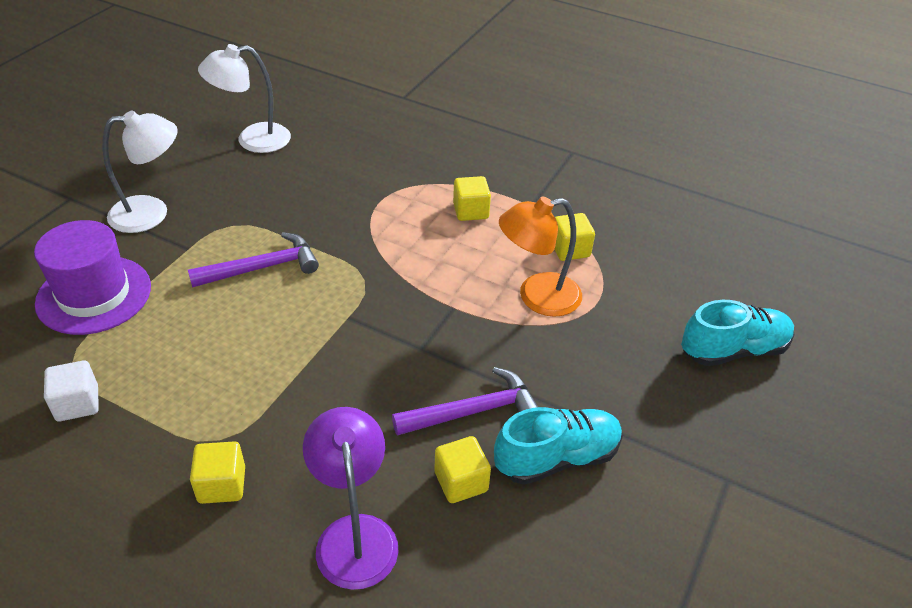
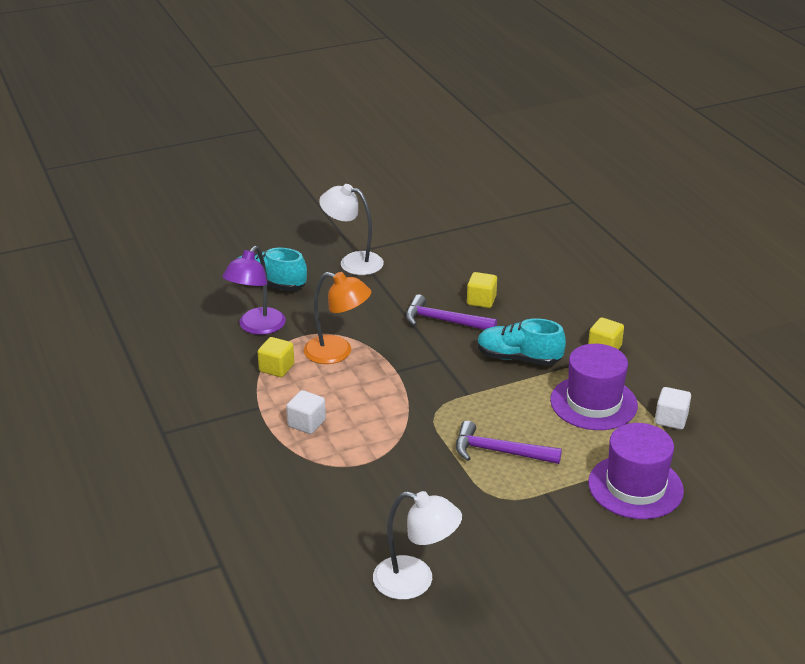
camera: 140 degrees left, 10 degrees down
(151, 213) = (558, 540): white lamp -> white lamp (353, 262)
(191, 379) = (593, 403): none -> purple hat
(354, 534) = (551, 305): purple lamp -> purple lamp (257, 327)
(470, 211) = (306, 423): yellow cube -> white cube
(557, 458) = (424, 288): turquoise shoe -> turquoise shoe (518, 358)

